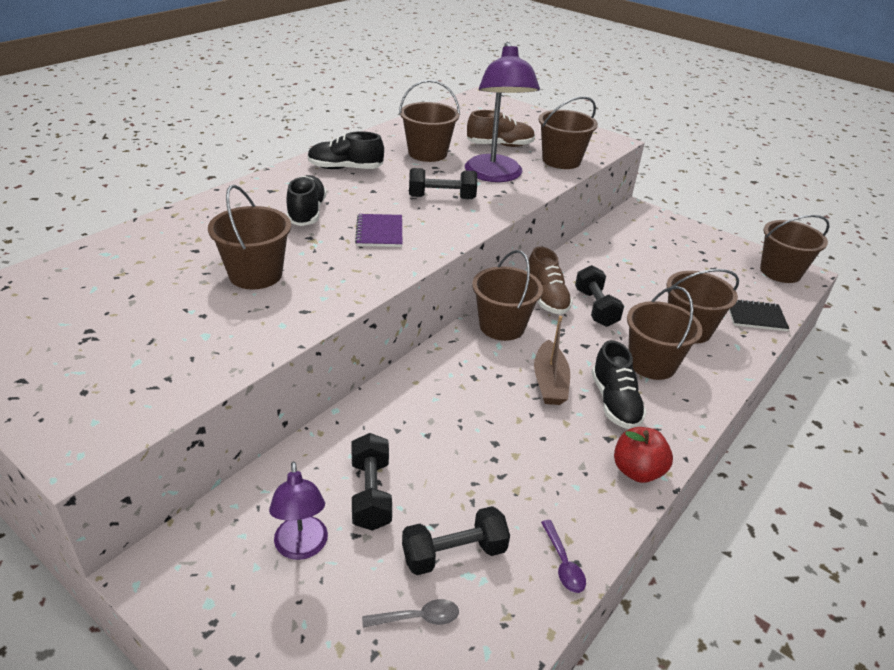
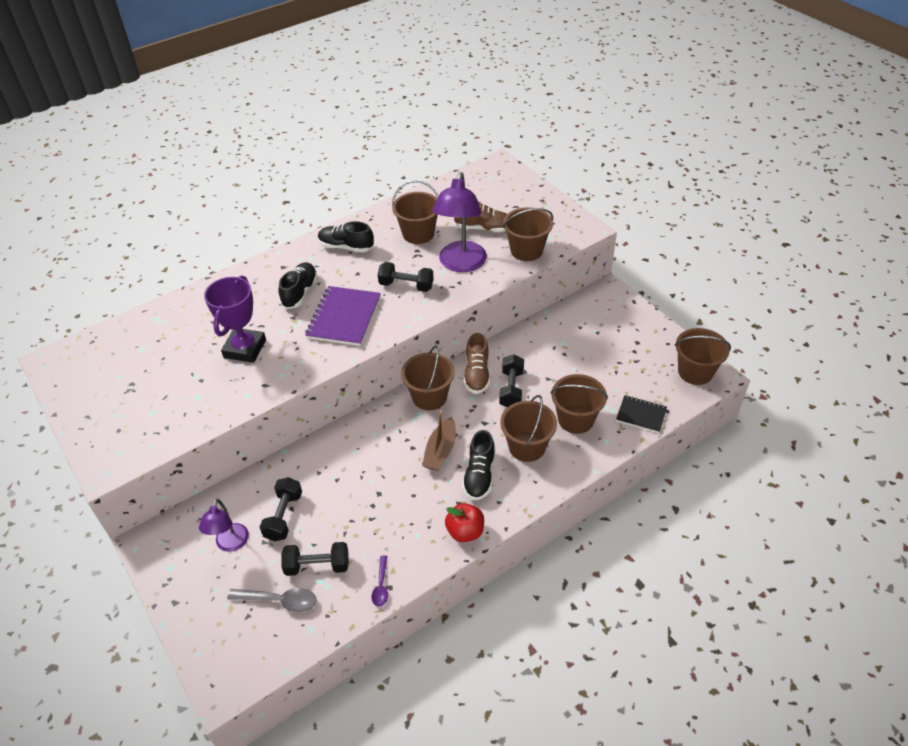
camera: 20 degrees right, 10 degrees up
(255, 274) = (245, 349): brown bucket -> purple trophy
(379, 232) = (344, 317): purple notebook -> purple notebook, size x1.70
(418, 618) = (279, 601): grey spoon -> grey spoon, size x1.57

